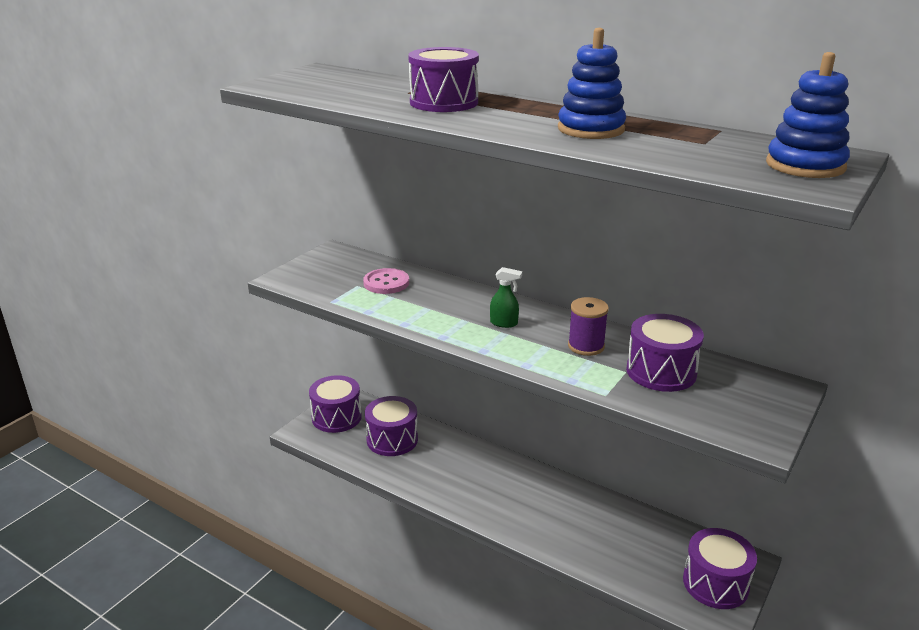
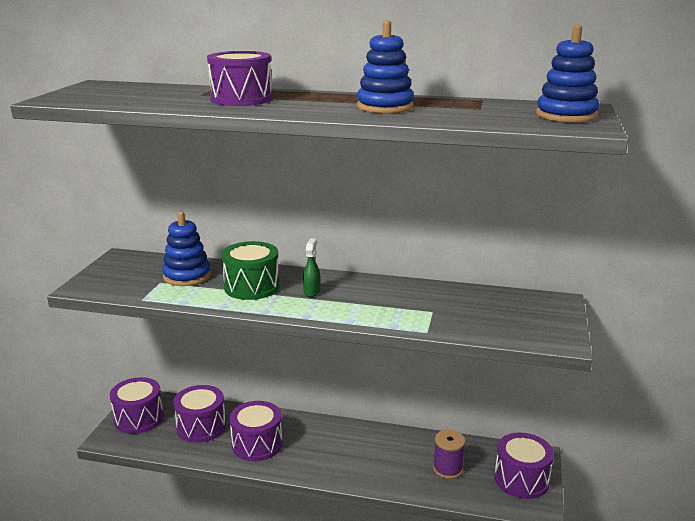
camera: 20 degrees left, 5 degrees down
(386, 283) = (187, 276): pink button -> blue stacking toy
(444, 306) = (252, 287): none -> green drum
(504, 323) = (312, 292): green spray bottle -> green spray bottle turned 75 degrees counterclockwise
(586, 346) = (390, 298): purple spool -> purple spool (447, 469)
(661, 372) = (459, 307): purple drum -> purple drum (257, 444)

